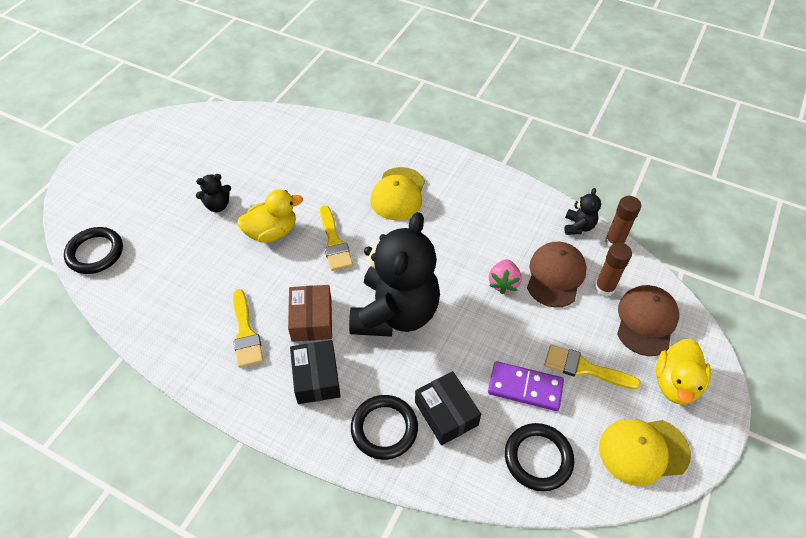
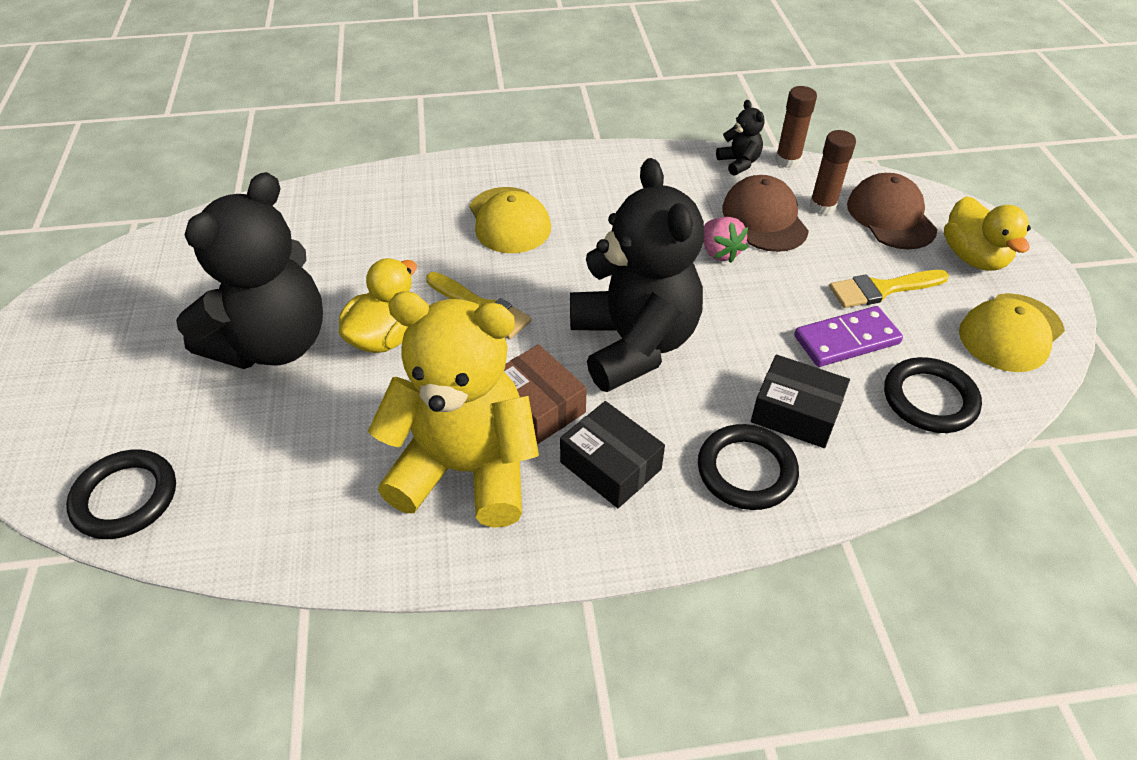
camera: 35 degrees left, 5 degrees down
(218, 205) = (273, 344): black teddy bear -> black teddy bear, size x2.48
(245, 333) = (466, 469): yellow brush -> yellow teddy bear

